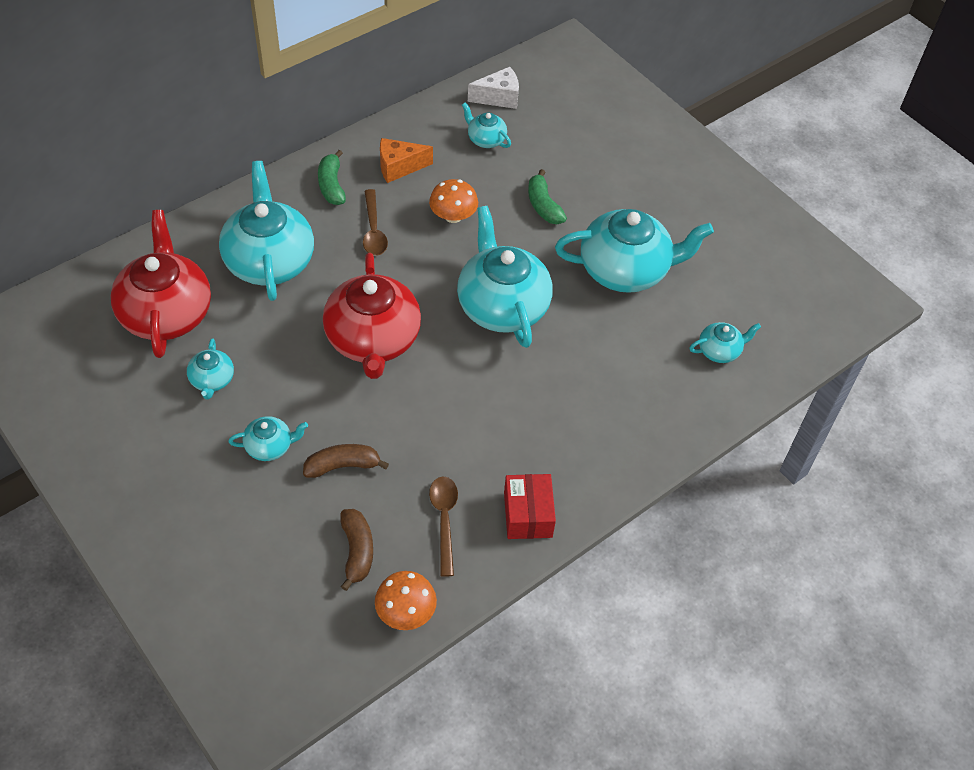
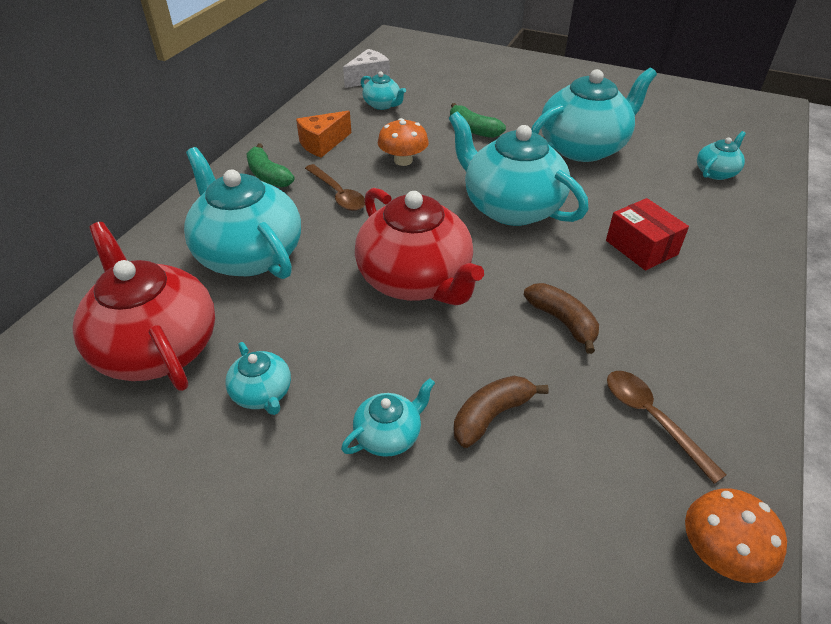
camera: 25 degrees left, 10 degrees down
(357, 551) = (595, 507): brown banana -> brown banana (562, 321)
(485, 139) = (382, 105): turquoise teapot -> turquoise teapot turned 150 degrees counterclockwise
(528, 515) = (723, 371): red box -> red box (641, 247)

